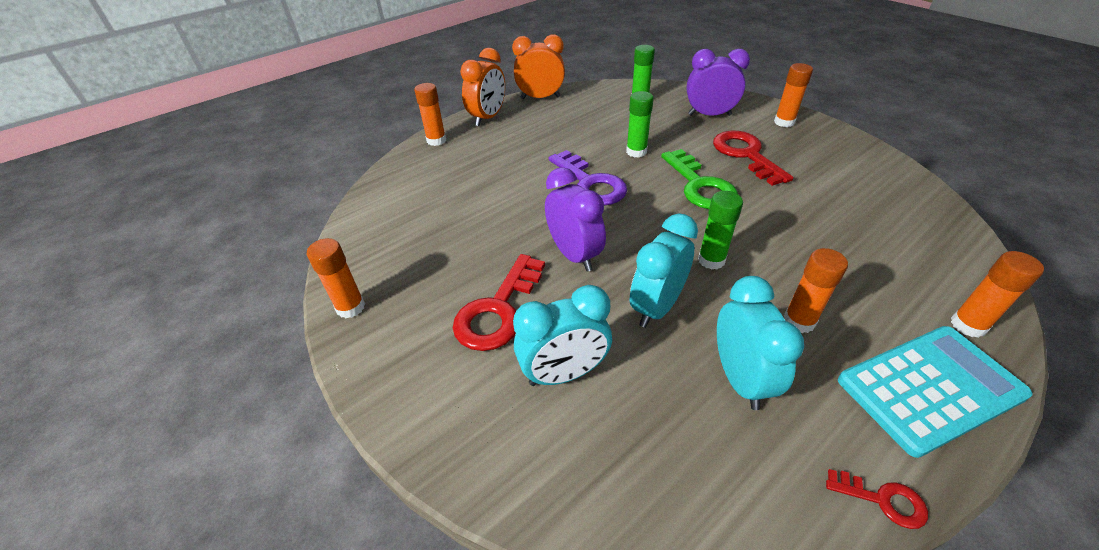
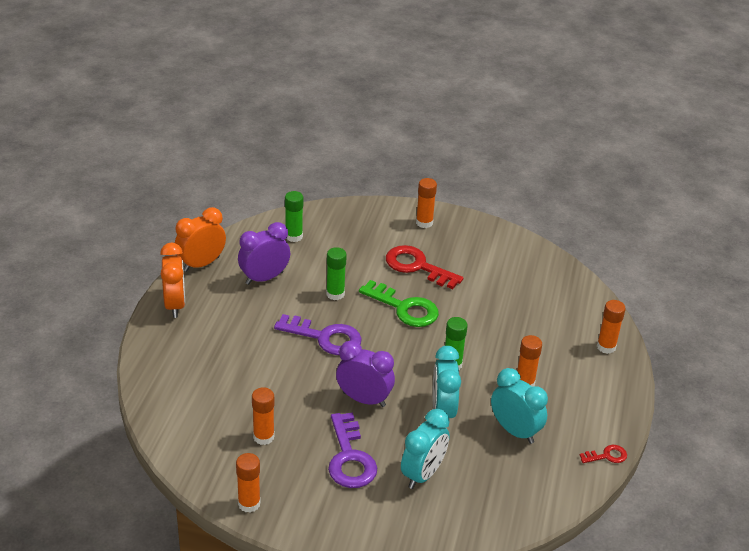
camera: 40 degrees left, 5 degrees down
(436, 140) = (153, 346): orange glue stick -> orange glue stick (263, 437)
(498, 310) = (350, 458): red key -> purple key
(709, 115) = (363, 234): purple clock -> purple clock (264, 278)
(930, 388) = (603, 392): turquoise calculator -> none

